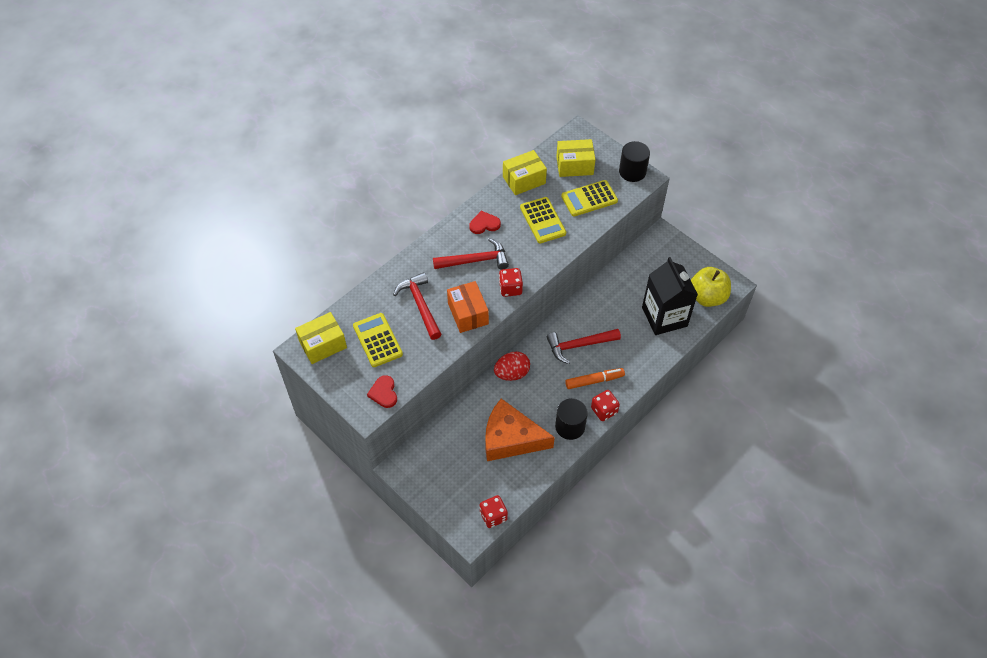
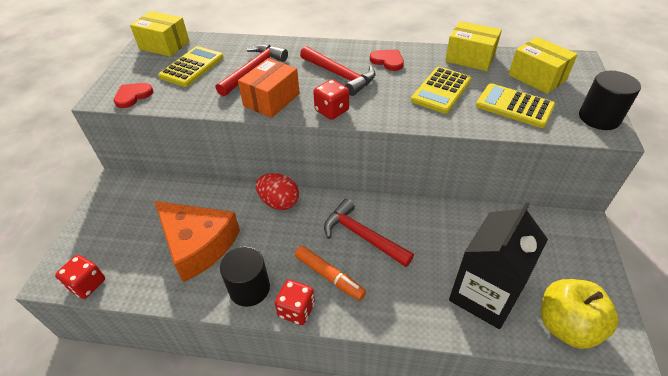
camera: 55 degrees right, 10 degrees down
(510, 438) = (198, 244): orange cheese -> orange cheese turned 150 degrees clockwise

